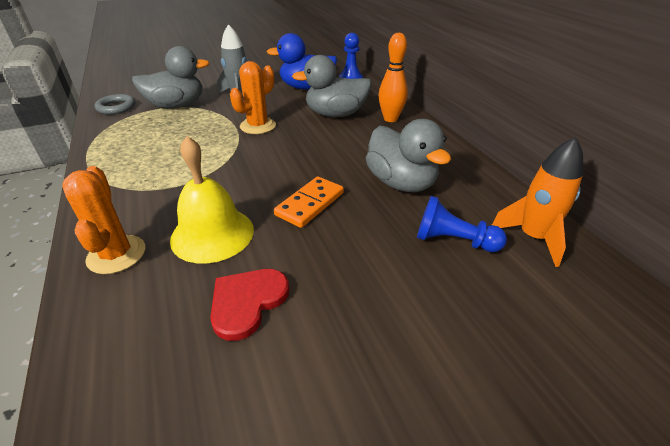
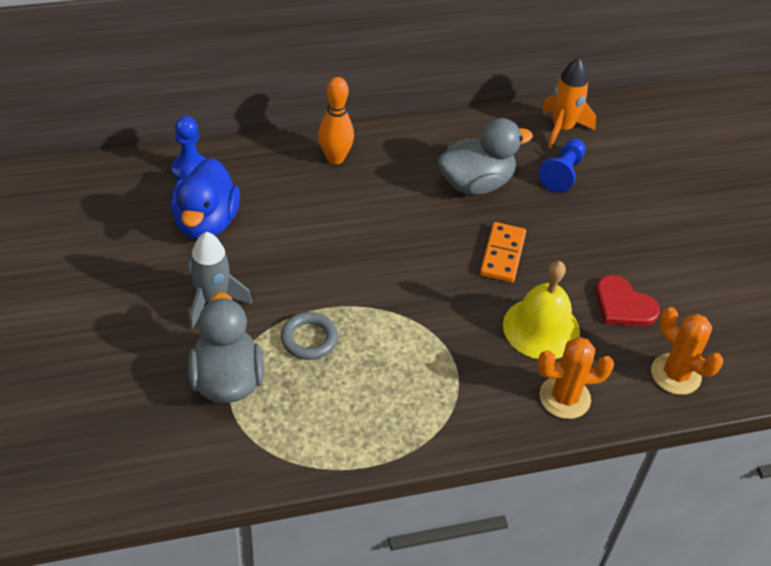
camera: 85 degrees left, 10 degrees up
(116, 107) = (209, 460): grey ring -> grey ring (309, 339)
(258, 126) = (323, 285): orange cactus -> orange cactus (675, 374)
(310, 204) = (502, 254): orange domino -> orange domino turned 60 degrees clockwise
(335, 114) = (308, 205): grey duck -> none

